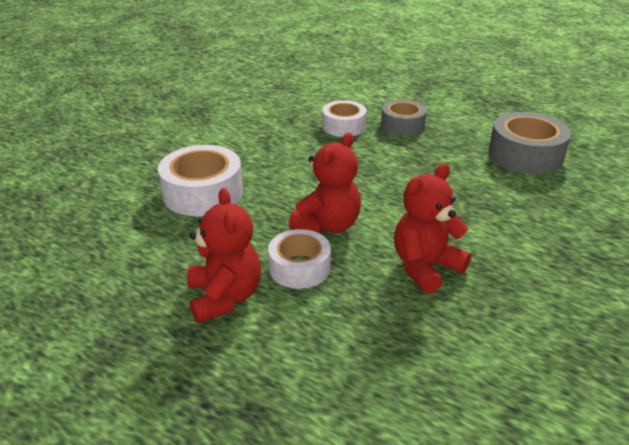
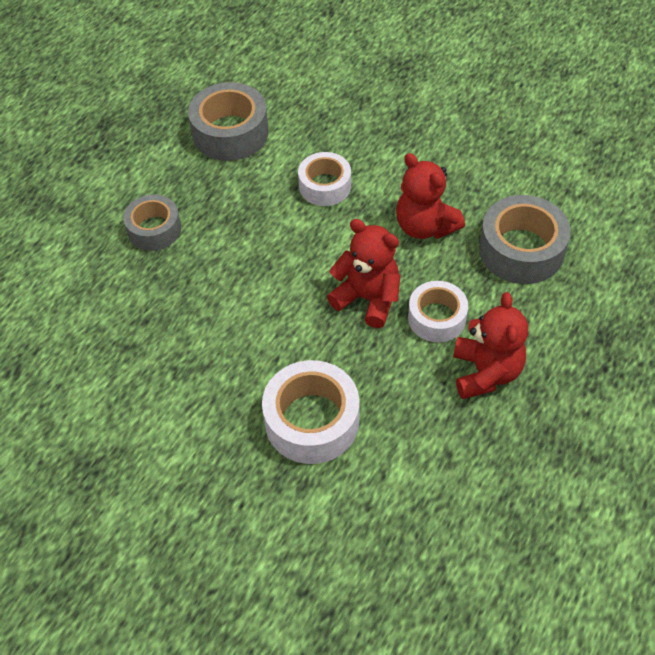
camera: 90 degrees left, 20 degrees up
(225, 297) = (485, 372): red teddy bear -> red teddy bear turned 105 degrees clockwise
(343, 126) = (152, 288): white tape -> white tape (325, 186)
(397, 345) = (521, 250): none -> grey tape

